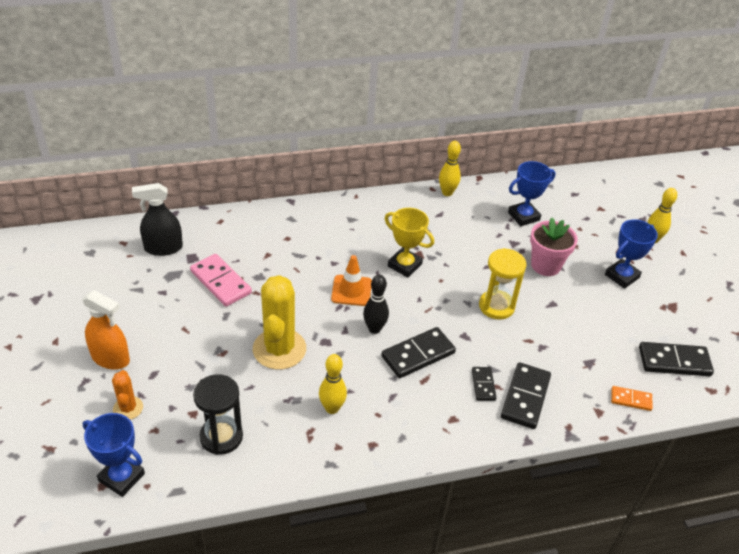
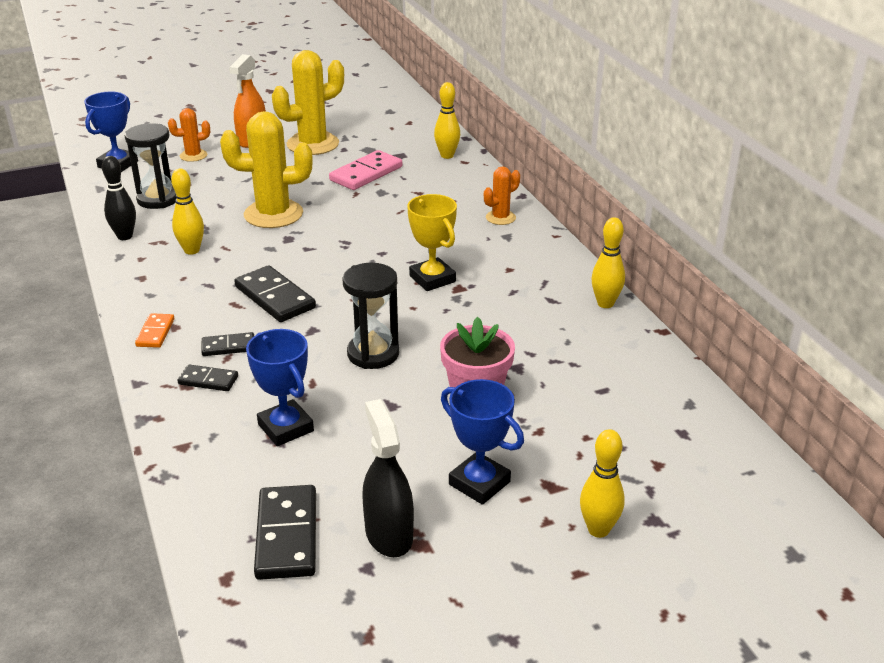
camera: 85 degrees right, 10 degrees down
(142, 313) = (313, 144): none -> yellow cactus
(163, 248) = (408, 140): black spray bottle -> black spray bottle (388, 534)
(205, 229) = (447, 155): none -> yellow bowling pin
(323, 217) = (500, 218): none -> orange cactus
(351, 290) = (374, 247): orange traffic cone -> none
(374, 329) = (313, 266): black bowling pin -> black bowling pin (125, 236)
(404, 265) = (432, 279): yellow trophy -> yellow trophy turned 60 degrees counterclockwise
(496, 306) = (373, 354): yellow hourglass -> black hourglass
(523, 216) = (587, 376): blue trophy -> blue trophy (286, 428)
(525, 397) = (208, 380): black domino -> black domino, size x0.56
(631, 399) = (205, 479): orange domino -> orange domino (155, 333)

